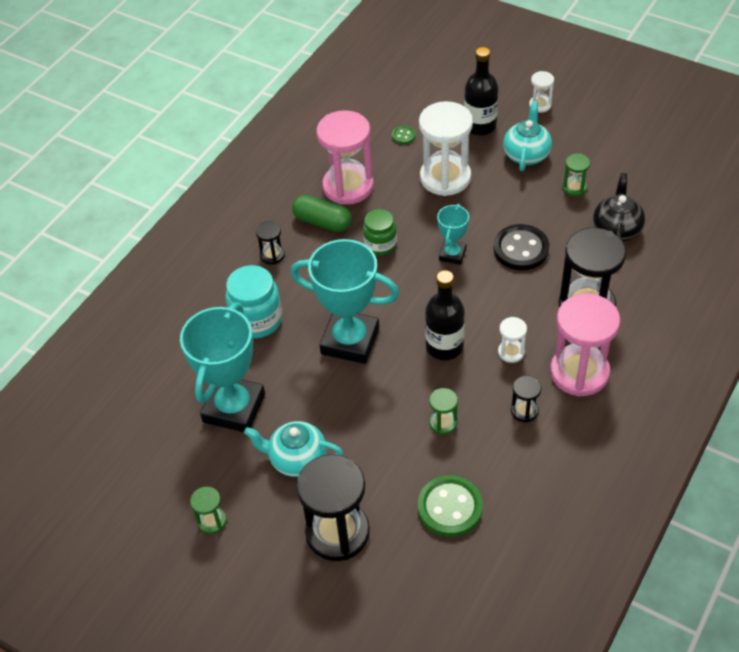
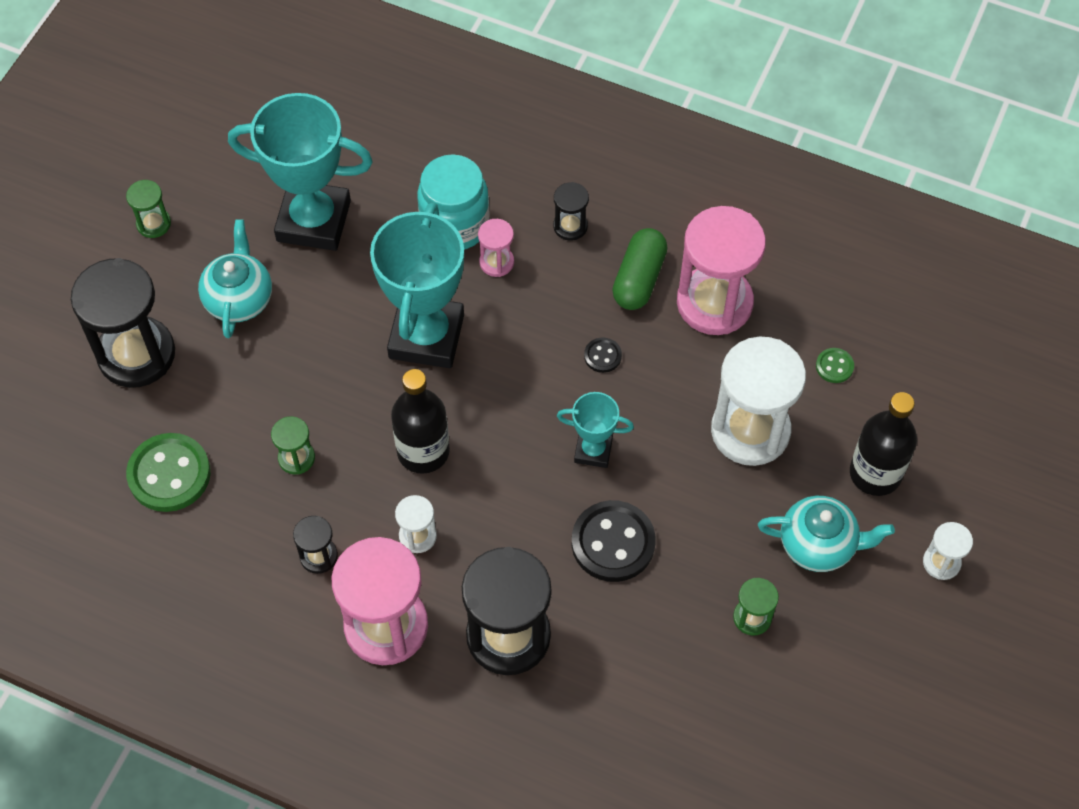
camera: 80 degrees right, 10 degrees up
(294, 297) = (496, 262): none -> pink hourglass
(380, 245) = (602, 356): green jar -> black button
(616, 229) = (669, 680): black teapot -> none

